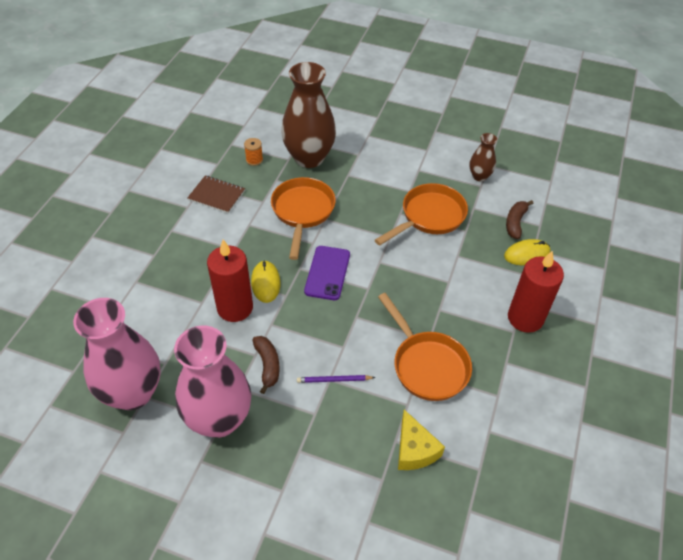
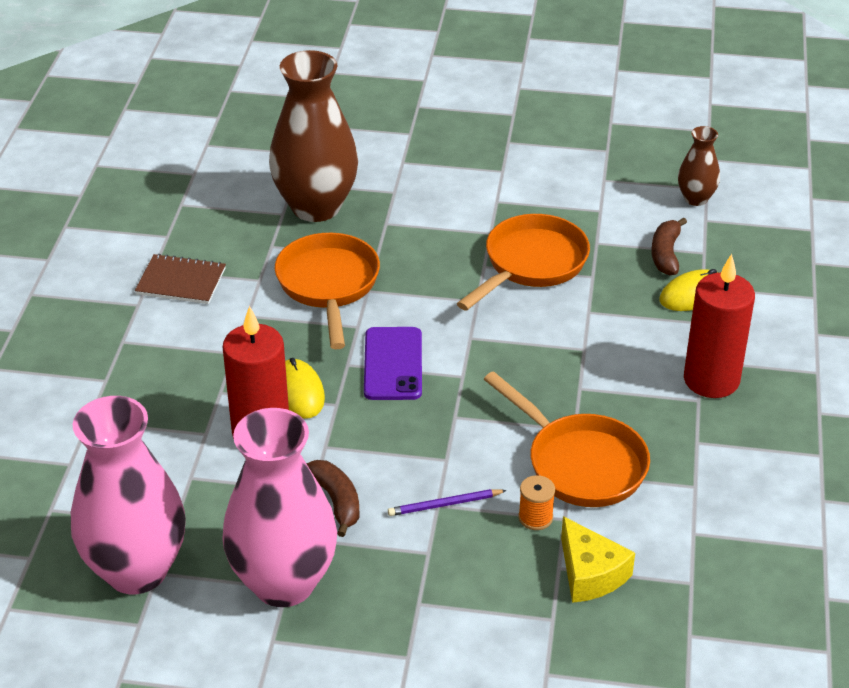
camera: 10 degrees left, 10 degrees down
(254, 160) = (227, 222): orange spool -> orange spool (535, 517)
(479, 176) = (594, 197): brown vase -> brown vase (695, 198)

